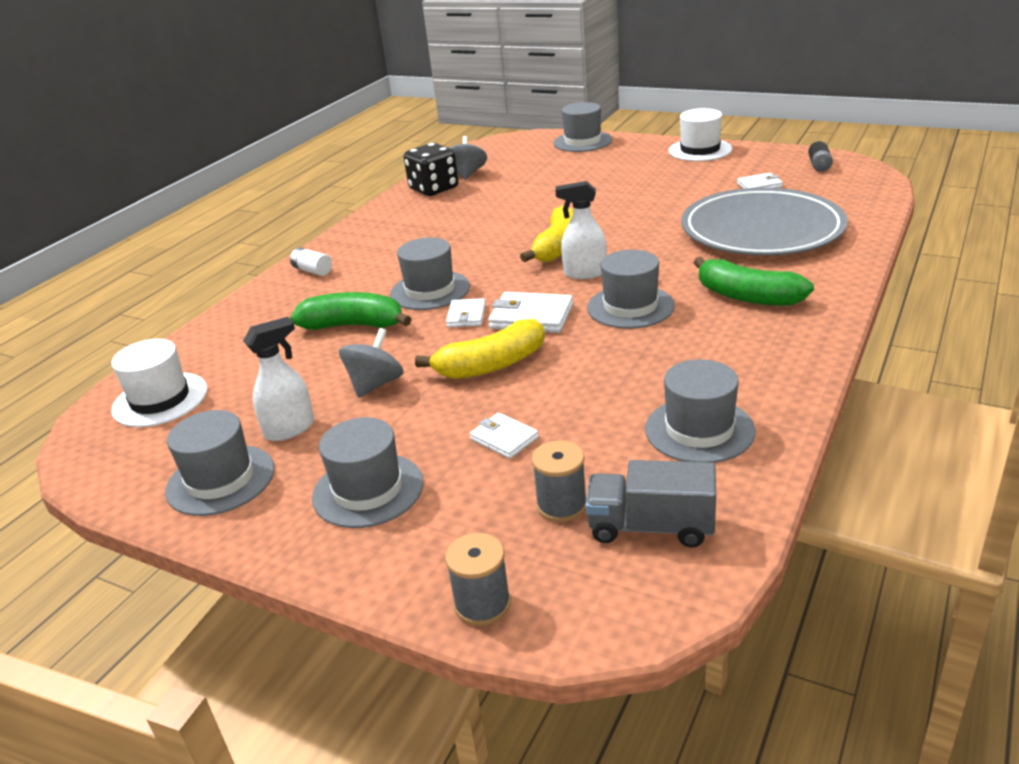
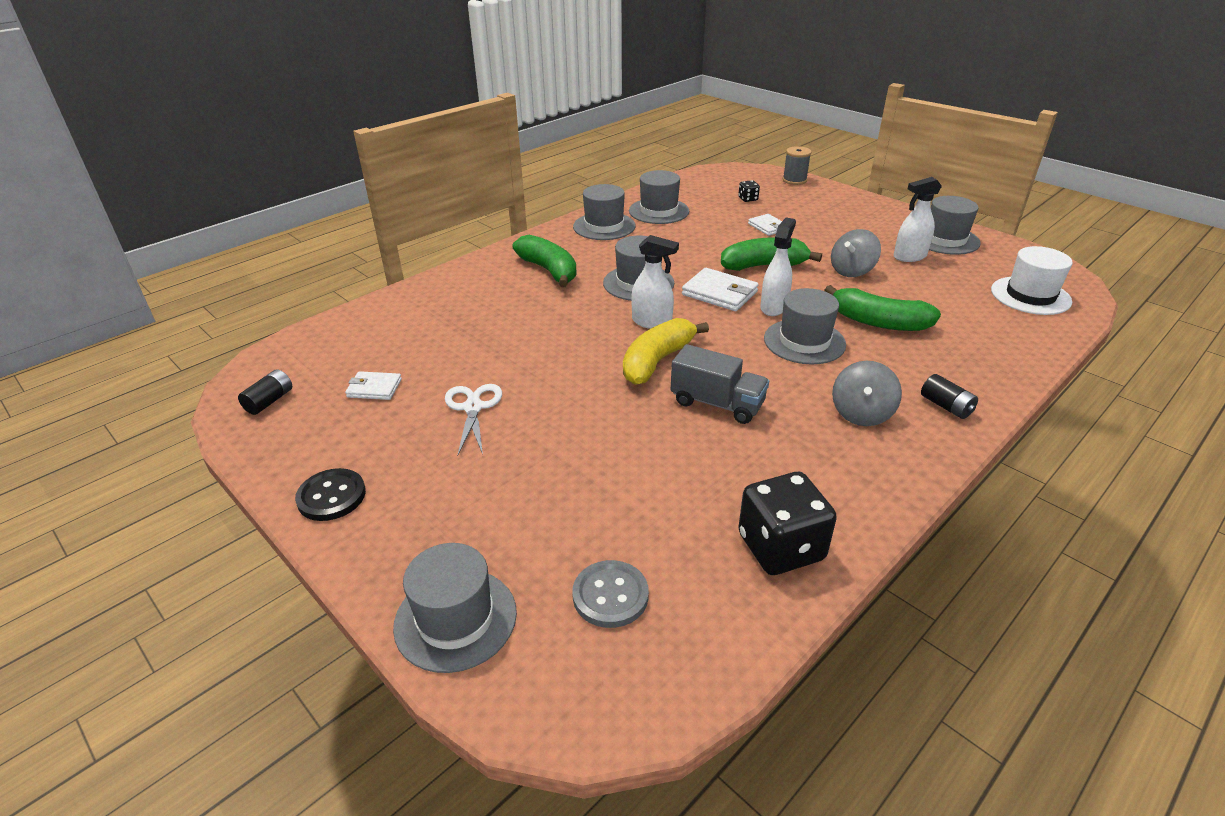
camera: 165 degrees left, 5 degrees up
(312, 271) = (946, 406): white battery -> black battery
(368, 490) = (850, 220): grey hat -> grey hat (604, 226)
(466, 316) = (774, 307): white wallet -> white spray bottle
(467, 174) = (713, 577): grey spinning top -> grey spinning top (861, 413)
(491, 365) = (764, 265): yellow banana -> green banana
(516, 160) = (610, 595): none -> grey button
(561, 505) = (748, 199): grey spool -> black dice
(651, 527) = (711, 187): grey truck -> grey truck (717, 403)
(672, 193) = (473, 407): none -> white scissors
(700, 150) = (331, 496): white hat -> black button
(762, 229) = (457, 327): grey plate -> none

